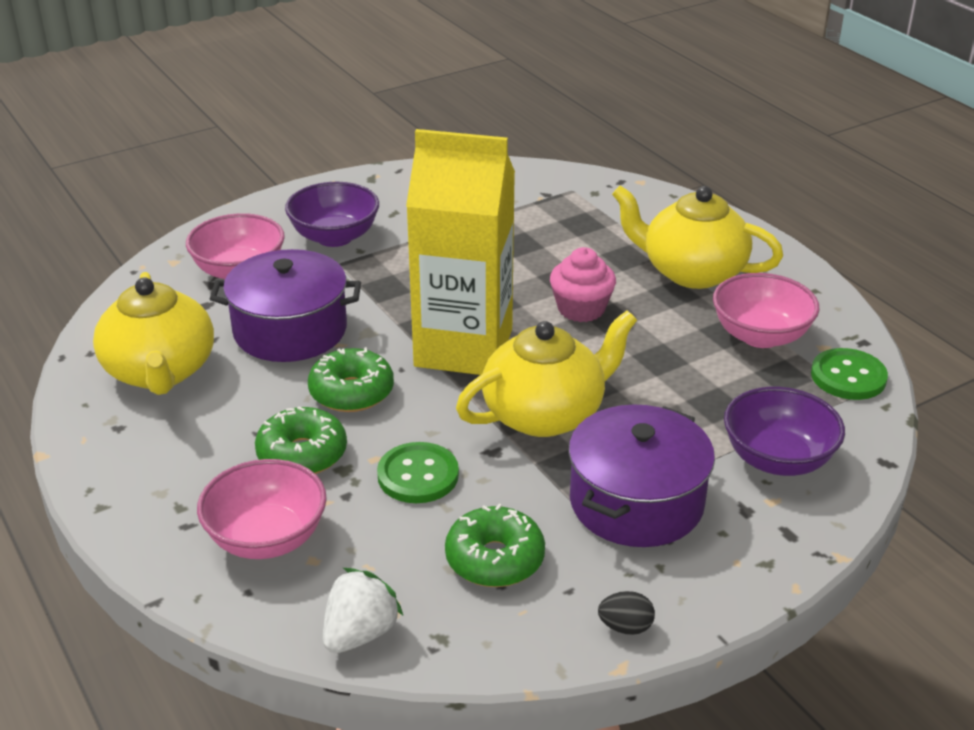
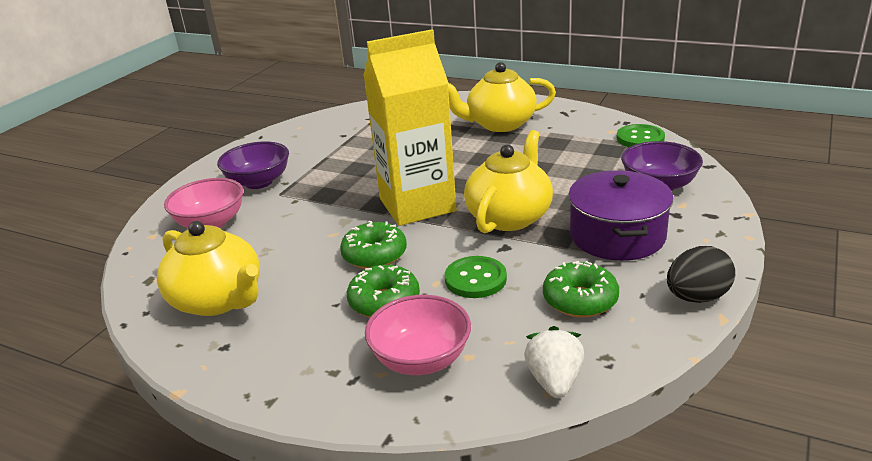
camera: 30 degrees left, 5 degrees down
(290, 330) = (289, 240): purple pot -> none
(581, 309) = (462, 161): pink cupcake -> none
(625, 627) = (697, 297): black egg -> black egg, size x1.81
(760, 336) = (573, 138): pink bowl -> none

